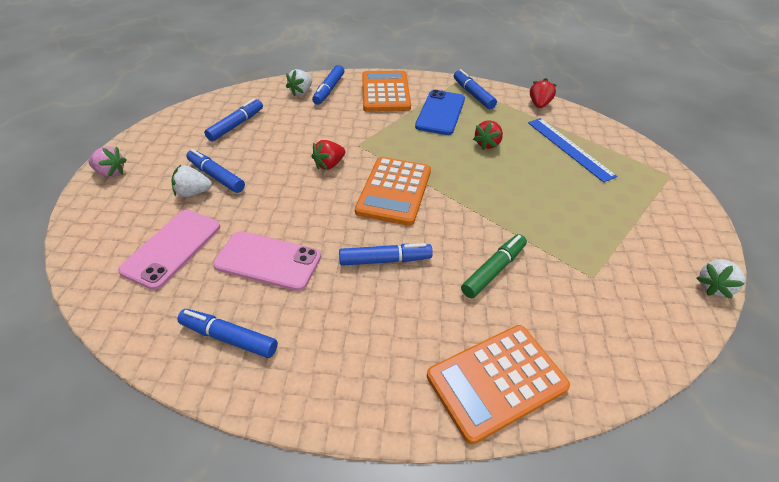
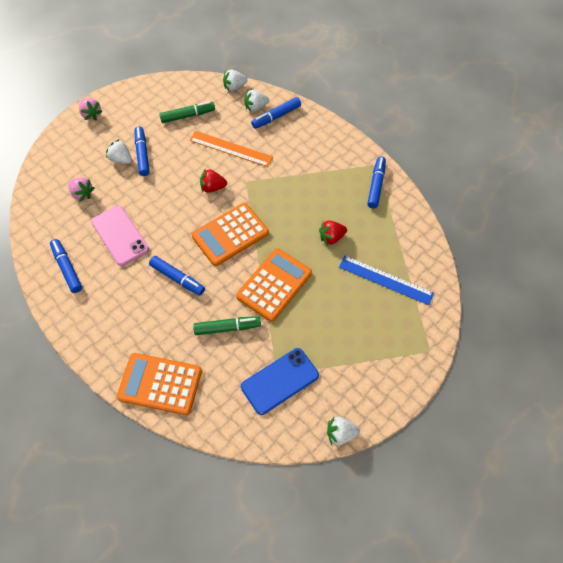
camera: 40 degrees right, 15 degrees up
(172, 248) = (82, 194): pink phone -> pink strawberry
(236, 125) = (188, 116): blue marker -> green marker
(263, 87) = (234, 87): none -> white strawberry
(312, 129) = (231, 148): none -> orange ruler
(385, 92) = (313, 143): orange calculator -> orange calculator (274, 285)
(440, 113) = (331, 188): blue phone -> blue phone (279, 381)
(539, 104) = (415, 227): red strawberry -> none
(569, 148) = (385, 280): blue ruler -> blue ruler turned 75 degrees counterclockwise

